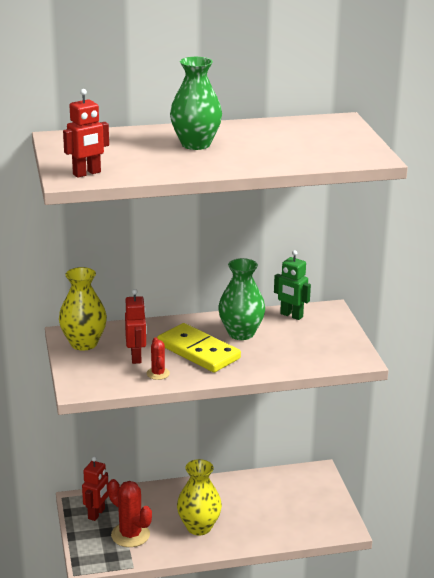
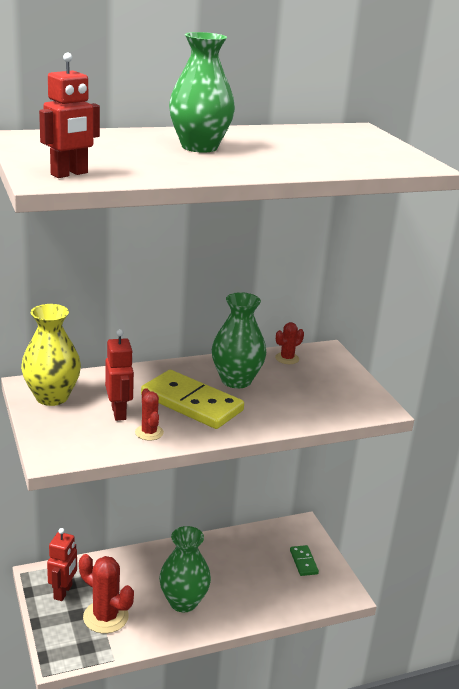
camera: 10 degrees left, 0 degrees up
(199, 527) = (183, 602): yellow vase -> green vase
(291, 315) = (287, 358): green robot -> red cactus
(313, 501) = (303, 562): none -> green domino

